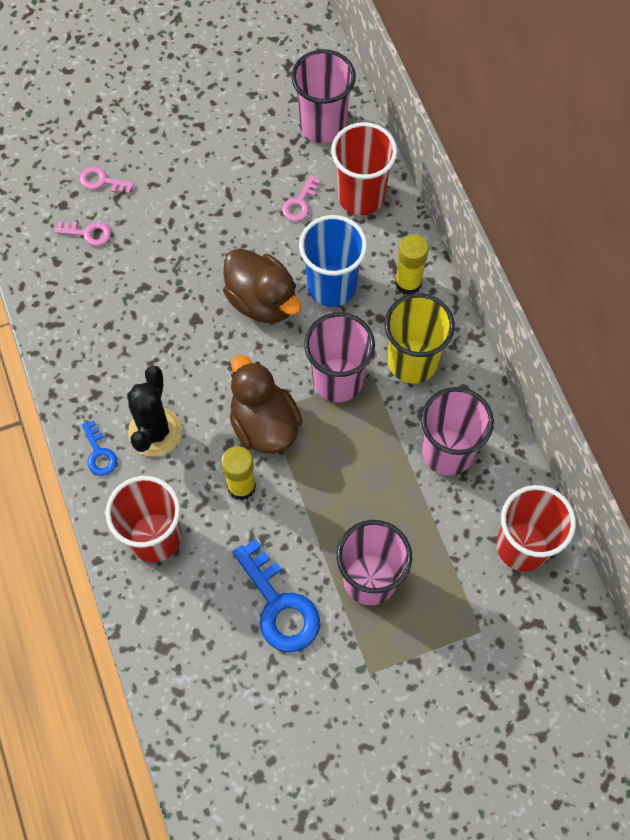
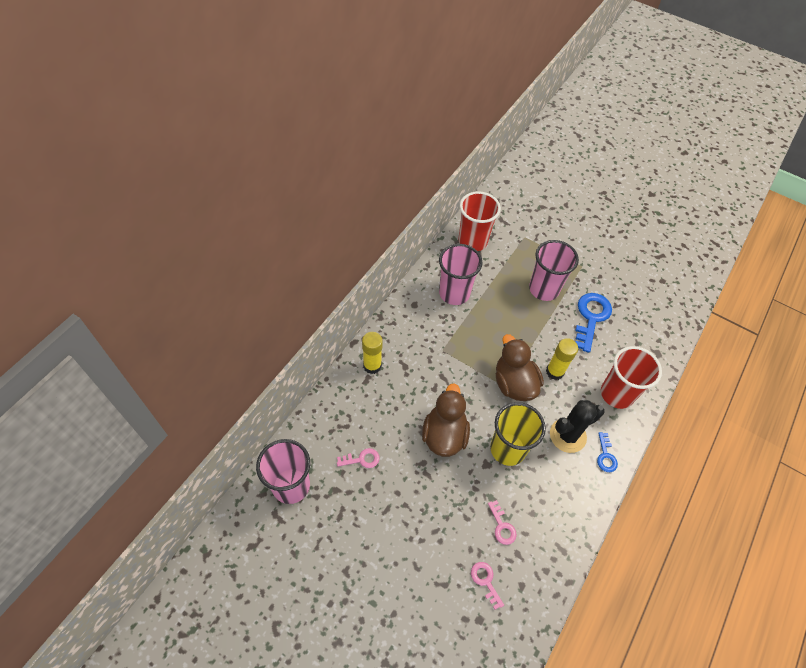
camera: 130 degrees left, 10 degrees down
(99, 453) = (605, 456): blue key -> blue key turned 150 degrees clockwise
(102, 181) = (440, 606): pink key -> pink key (502, 526)
(264, 424) = (514, 383): brown duck -> brown duck turned 135 degrees clockwise
(332, 286) = (405, 403): blue cup -> none
(338, 380) = (459, 364): pink cup -> none
(361, 196) = (331, 427): red cup -> none
(412, 361) = (418, 336): yellow cup -> yellow cup (507, 449)

